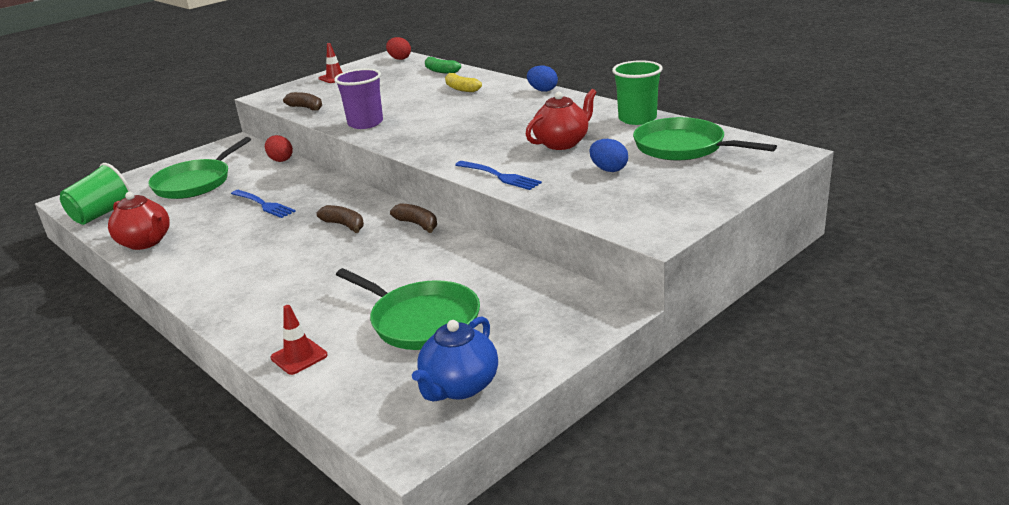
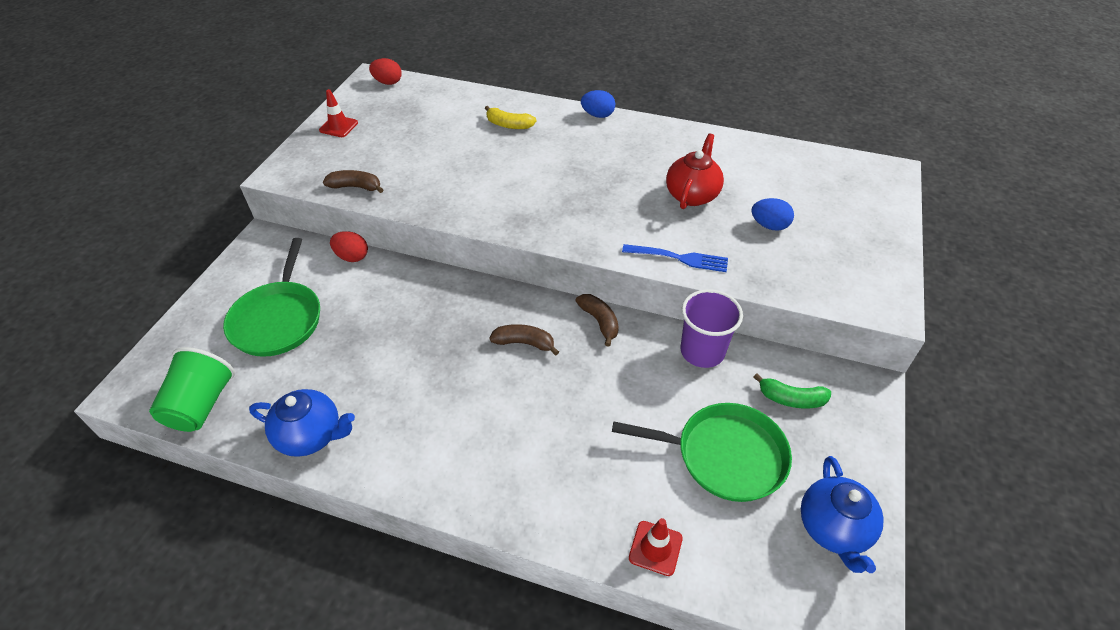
camera: 30 degrees left, 20 degrees up
(146, 242) = (311, 435): red teapot -> blue teapot
(263, 204) = (400, 335): blue fork -> none
(365, 123) = (455, 201): purple cup -> purple cup (702, 351)
(417, 224) = (599, 321): brown banana -> brown banana turned 45 degrees clockwise
(441, 71) = (457, 98): green banana -> green banana (791, 399)
(637, 119) = (727, 145): green cup -> none
(683, 147) = (803, 179): green pan -> none

